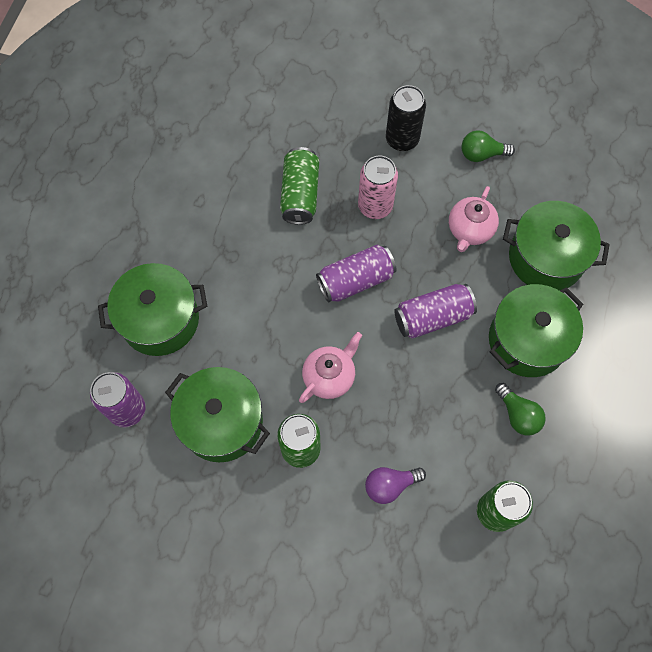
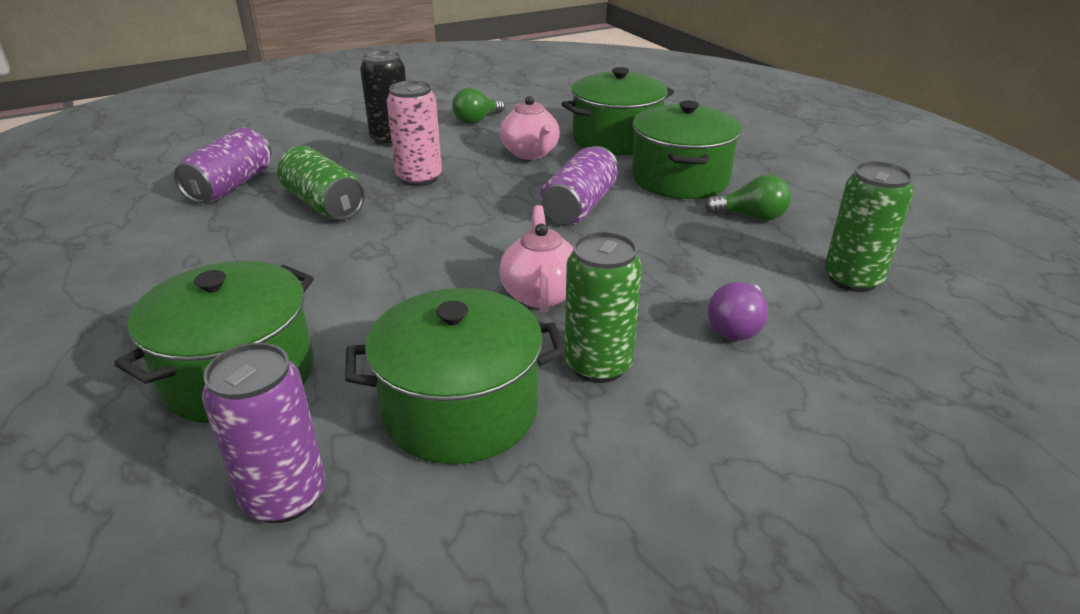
camera: 45 degrees left, 35 degrees down
(355, 280) = (467, 223): purple can -> purple can (231, 186)

